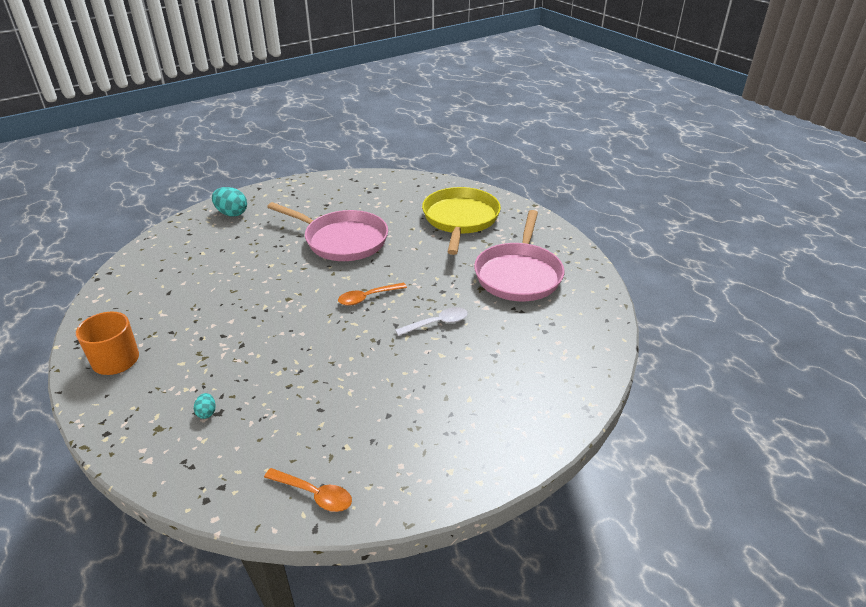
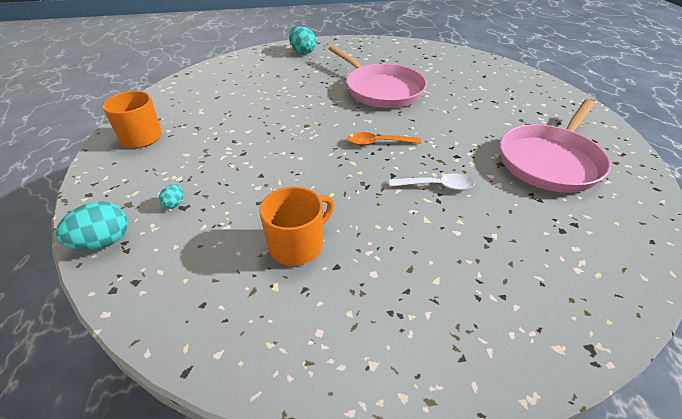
camera: 25 degrees right, 5 degrees up
(162, 468) = (103, 242): none -> turquoise egg
(314, 494) = (211, 328): orange spoon -> none
(346, 410) = (297, 245): none -> orange mug
(460, 219) = (504, 96): yellow pan -> none

